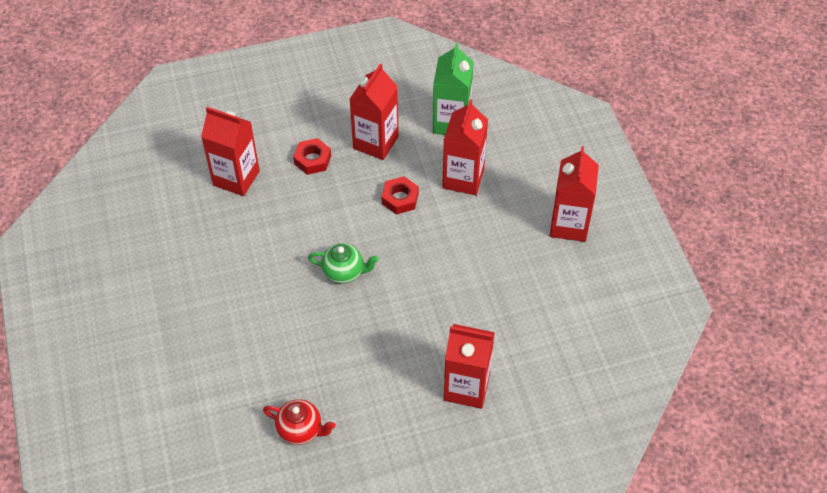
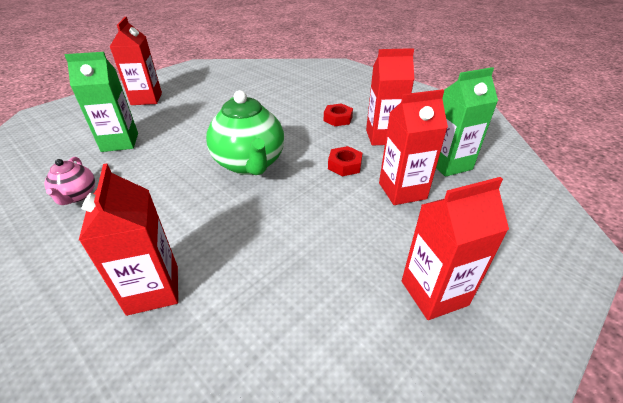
camera: 60 degrees right, 15 degrees down
(213, 378) = (120, 142): none -> green carton
(236, 178) = (294, 100): red carton -> red carton (146, 99)
(300, 429) = (77, 196): red teapot -> pink teapot
(344, 272) = (249, 164): green teapot -> green teapot, size x1.95

